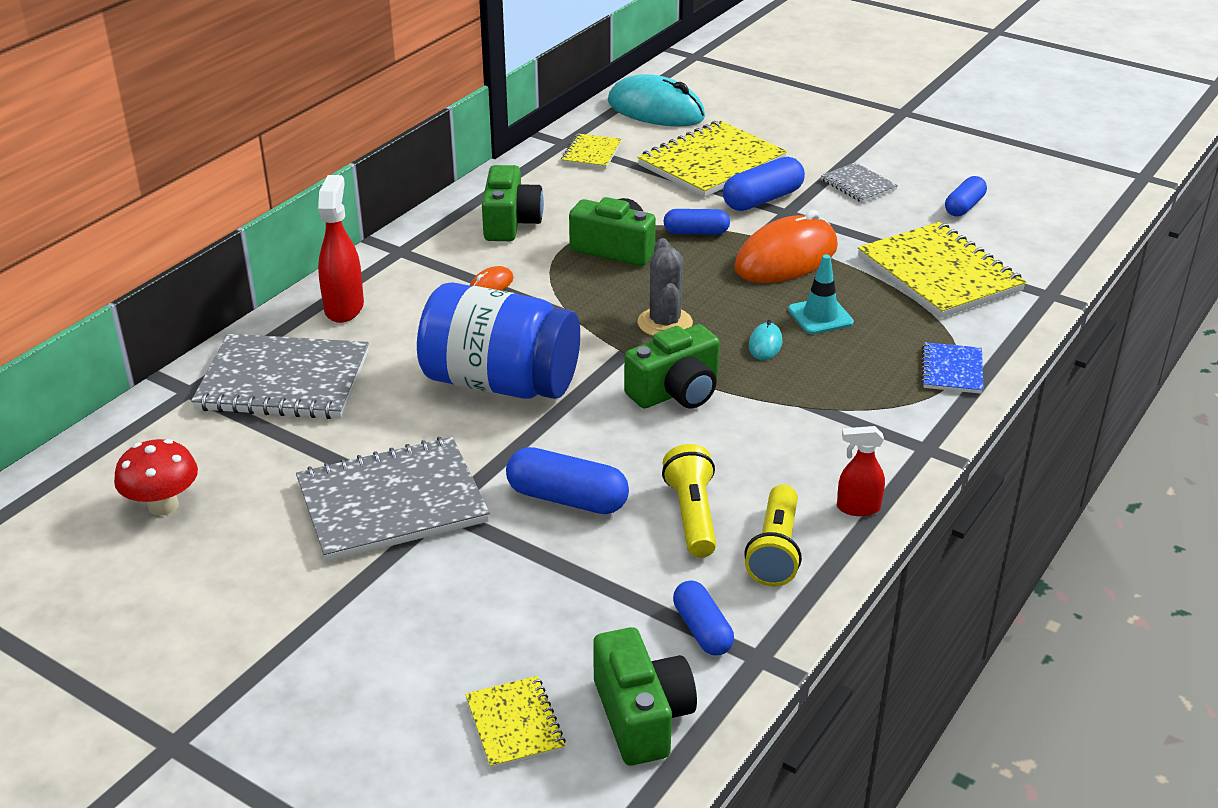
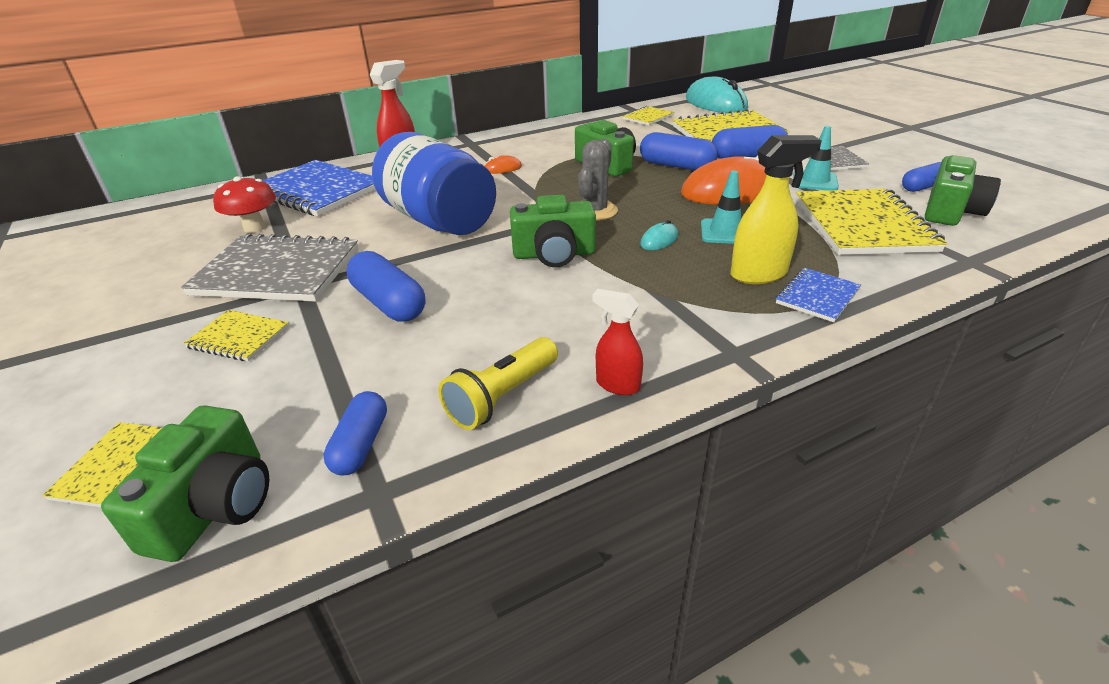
camera: 30 degrees right, 0 degrees up
(163, 505) = (160, 237): red mushroom -> red mushroom (254, 228)
(283, 381) = (317, 191): grey notebook -> blue notebook
(456, 584) = (239, 337): none -> yellow notebook
(510, 222) = (554, 141): green camera -> green camera (951, 211)
(692, 515) = (465, 344): yellow flashlight -> none
(696, 232) = (676, 166): blue capsule -> blue capsule, size x1.50
(858, 222) = (815, 181): none -> turquoise traffic cone
(888, 360) = (759, 274): none -> yellow spray bottle

